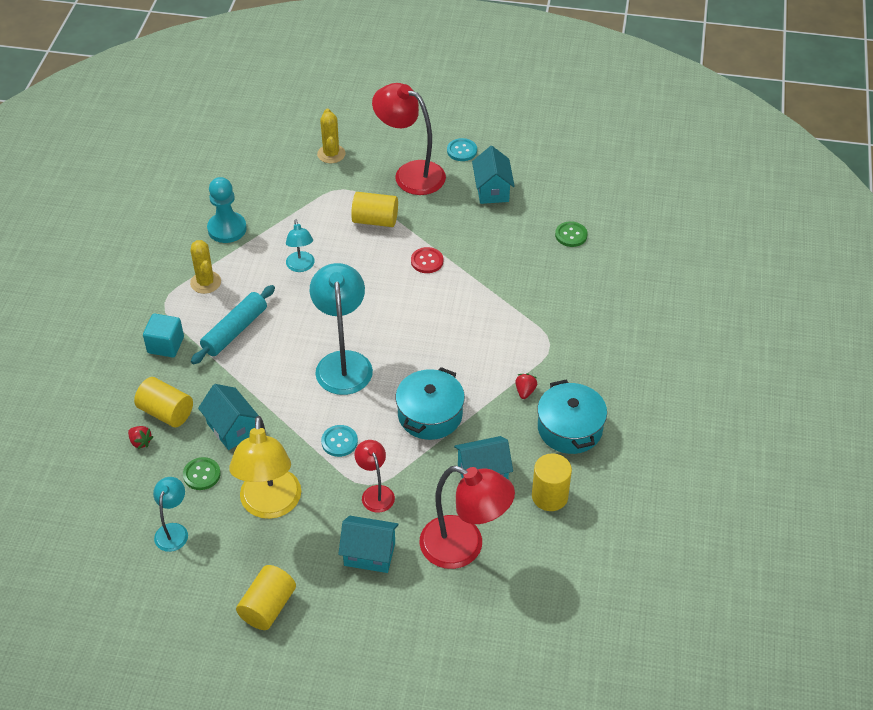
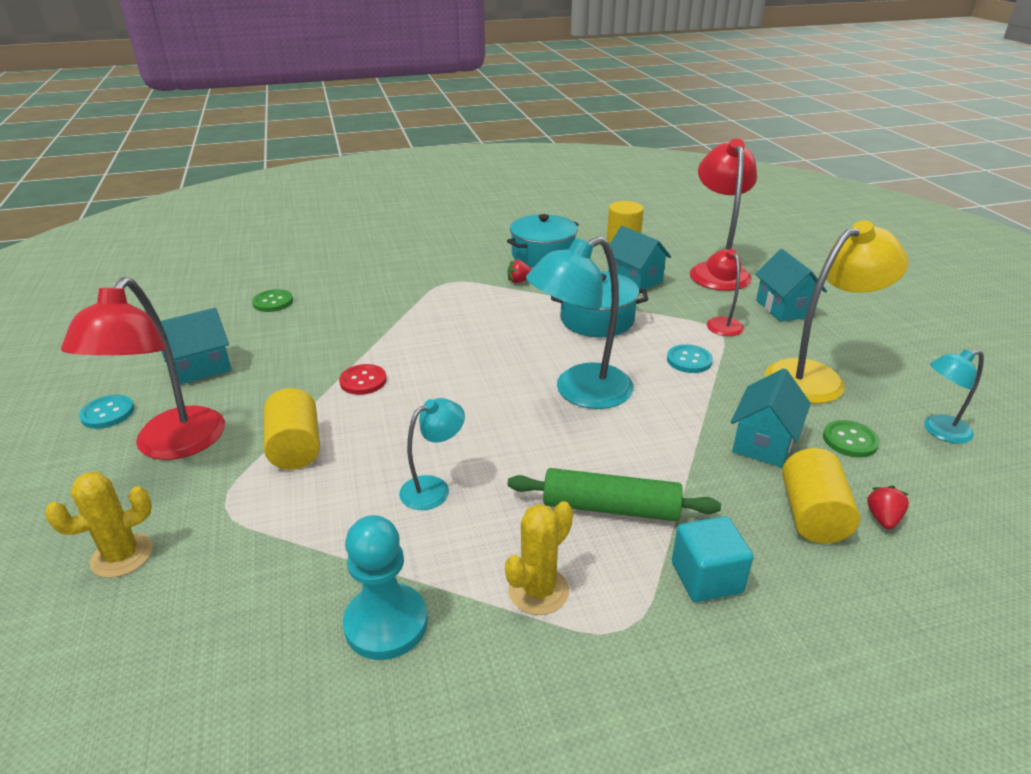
camera: 115 degrees left, 15 degrees down
(234, 331) = (610, 508): turquoise rolling pin -> green rolling pin
(268, 607) = (910, 341): yellow cylinder -> none
(375, 493) = (720, 323): red lamp -> red lamp turned 120 degrees clockwise

